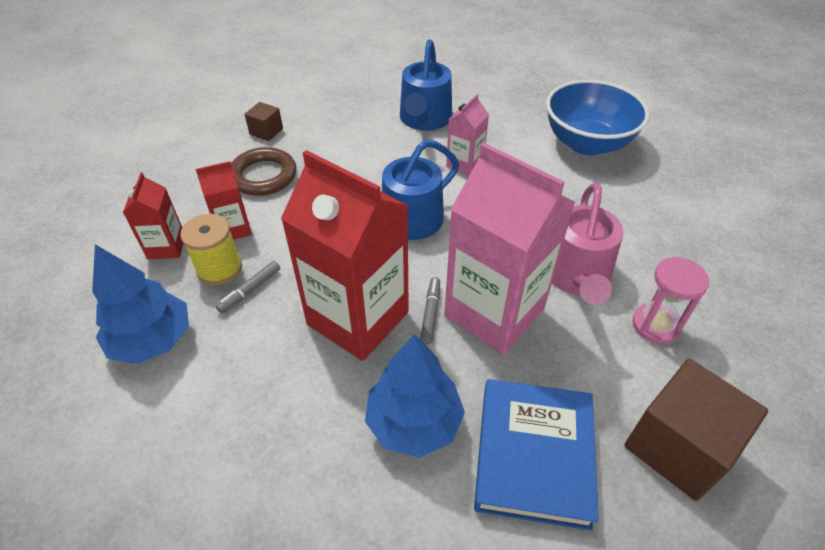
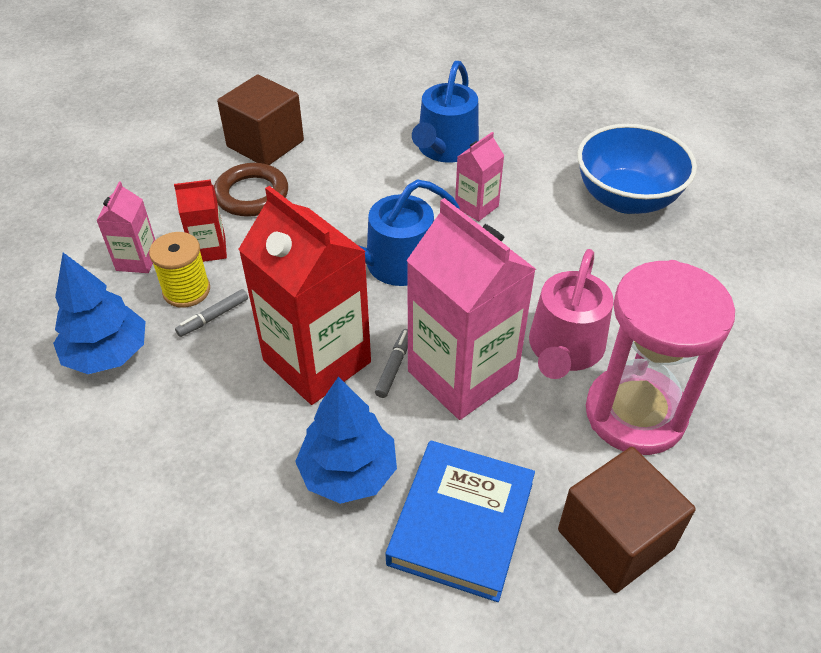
camera: 10 degrees right, 0 degrees up
(166, 247) = (137, 260): red carton -> pink carton
(266, 131) = (265, 144): brown cube -> brown cube, size x2.04
(655, 325) = (635, 413): pink hourglass -> pink hourglass, size x1.96

